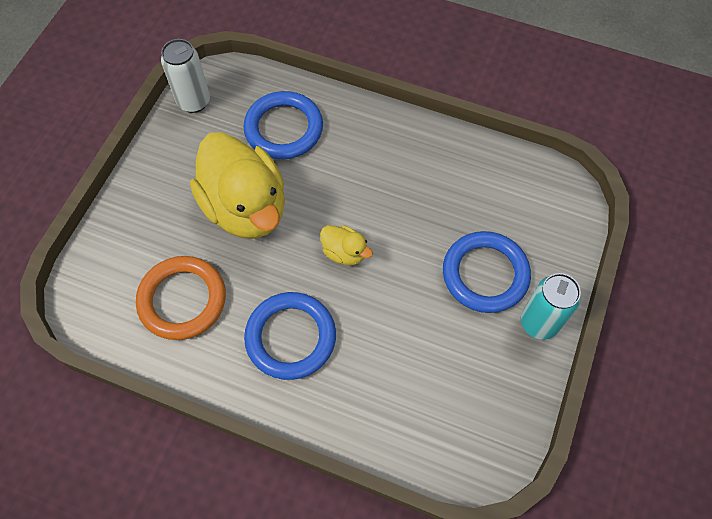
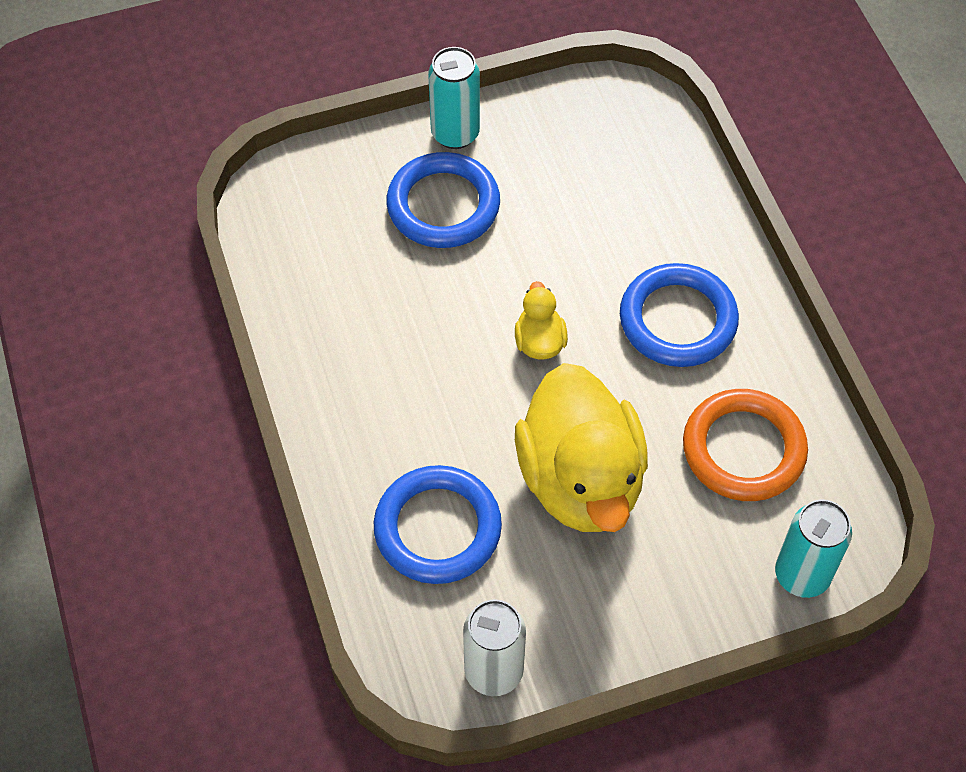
camera: 130 degrees left, 5 degrees down
(93, 265) = (802, 575): none -> turquoise can
(246, 207) = (581, 480): yellow duck -> yellow duck turned 150 degrees clockwise

